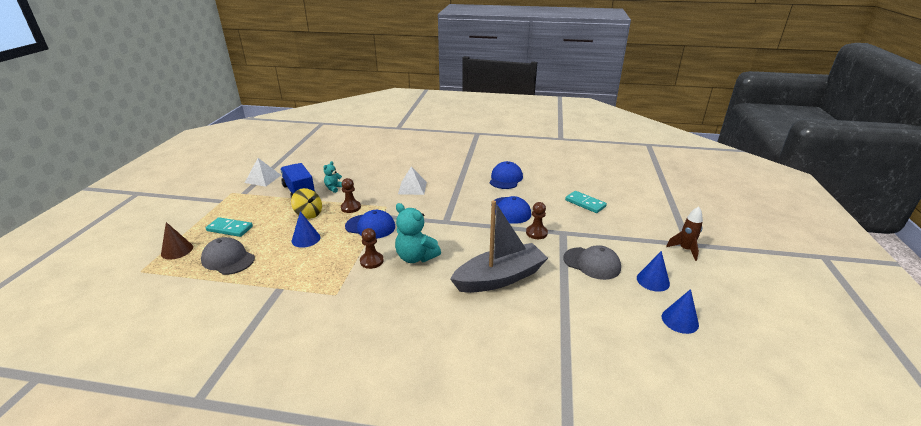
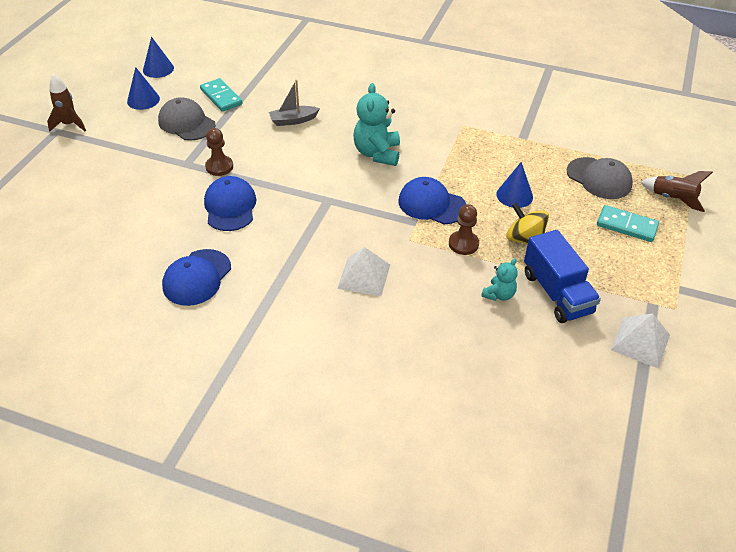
camera: 170 degrees left, 15 degrees up
(177, 250) = (672, 199): brown cone -> brown rocket
(371, 261) = (428, 155): brown pawn -> none
(416, 257) = (377, 153): turquoise teddy bear -> turquoise teddy bear turned 135 degrees counterclockwise
(500, 278) = (293, 120): grey boat -> grey boat, size x0.47
(585, 203) = (115, 205): turquoise domino -> turquoise domino (221, 97)

